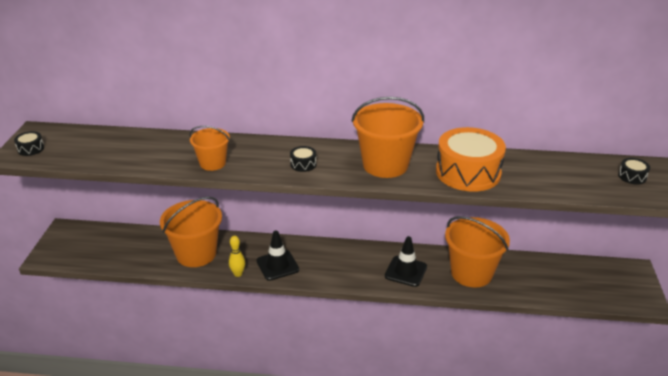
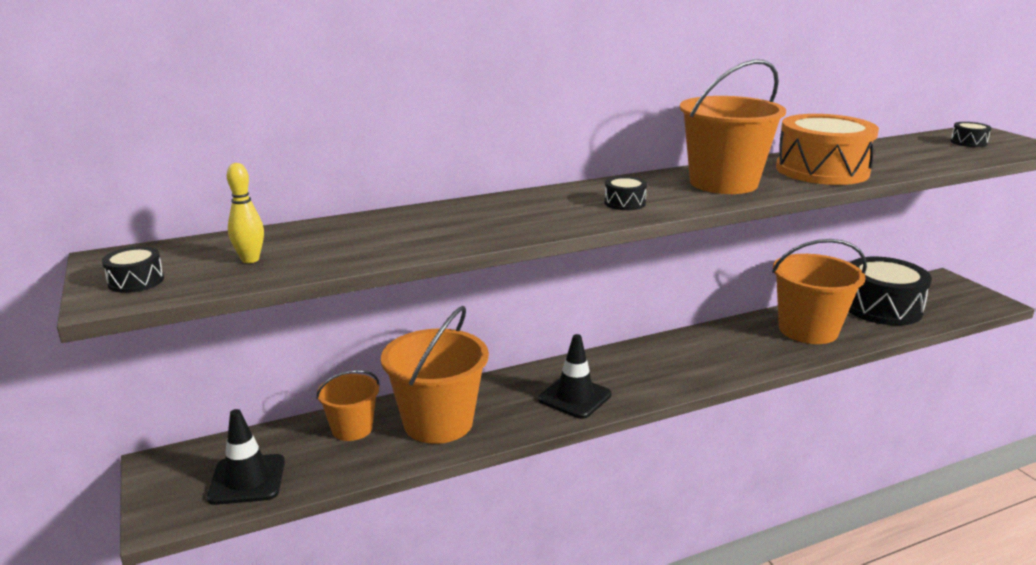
camera: 30 degrees left, 10 degrees down
(212, 163) = (497, 228): orange bucket -> orange bucket (352, 428)
(238, 274) = (532, 425): yellow bowling pin -> yellow bowling pin (250, 259)
(406, 271) = (738, 351): black traffic cone -> black traffic cone (247, 480)
(549, 275) = (881, 307): none -> black drum

